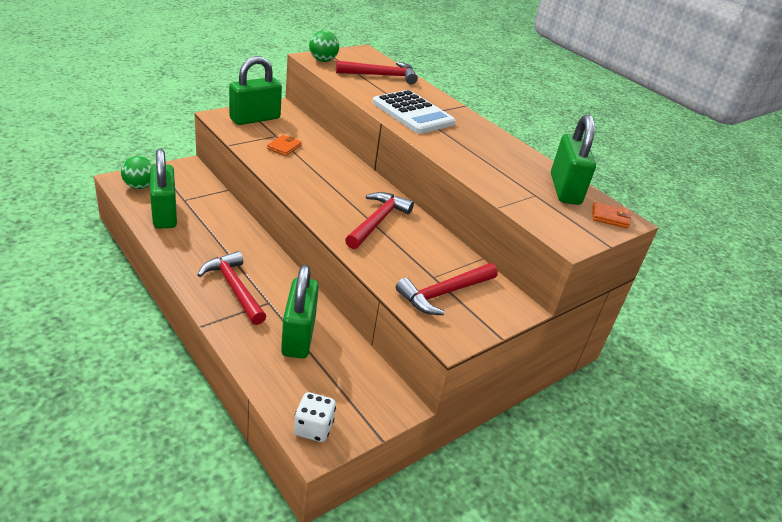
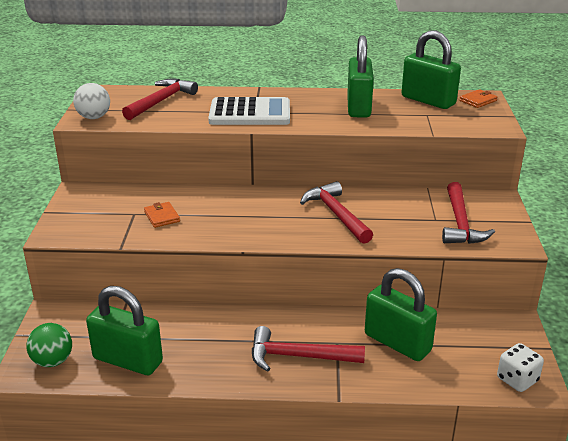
camera: 45 degrees left, 5 degrees down
(255, 119) = (85, 214): green padlock -> green padlock (358, 107)
(323, 60) = (94, 117): green ball -> white ball

